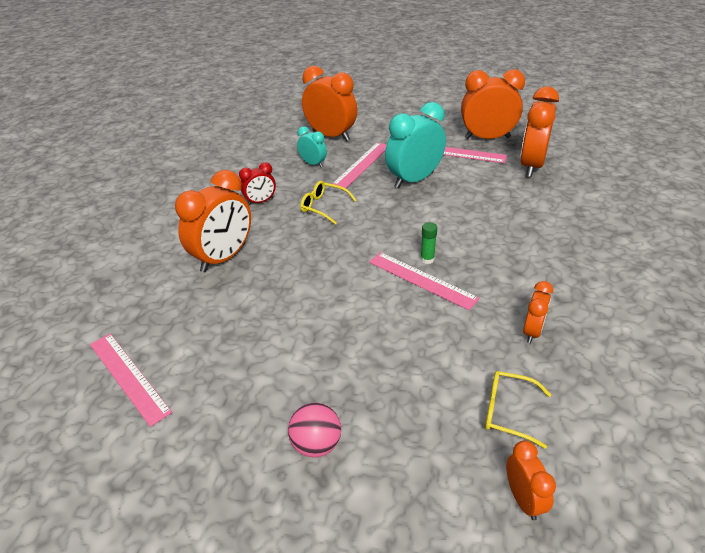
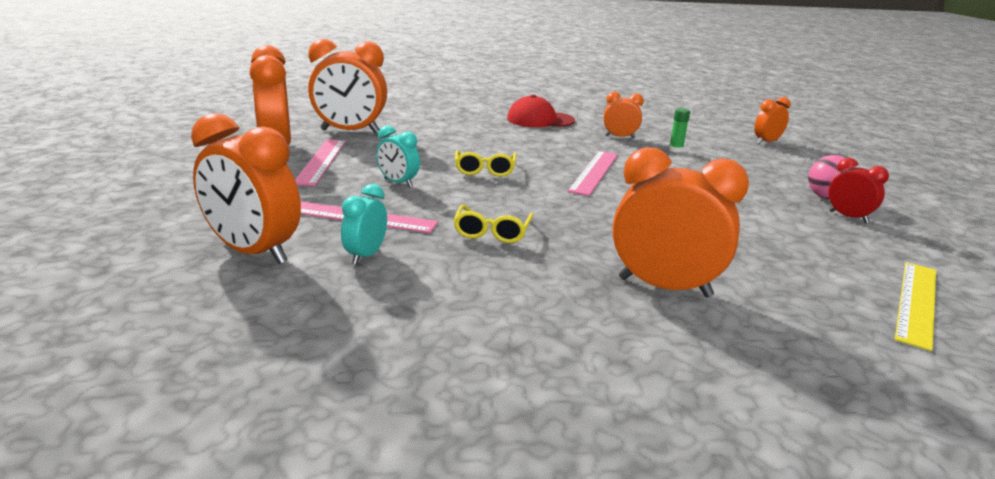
camera: 110 degrees left, 15 degrees down
(129, 377) = (917, 302): pink ruler -> yellow ruler
(260, 201) = (505, 284): red clock -> red clock (848, 217)
(331, 136) = (253, 252): orange clock -> orange clock turned 75 degrees counterclockwise
(414, 180) = (398, 183): turquoise clock -> turquoise clock, size x0.52
(427, 259) = (560, 171): green glue stick -> green glue stick (675, 150)
(508, 412) = (707, 144): yellow glasses -> yellow glasses (485, 170)
(592, 281) = (540, 120): none -> red cap

